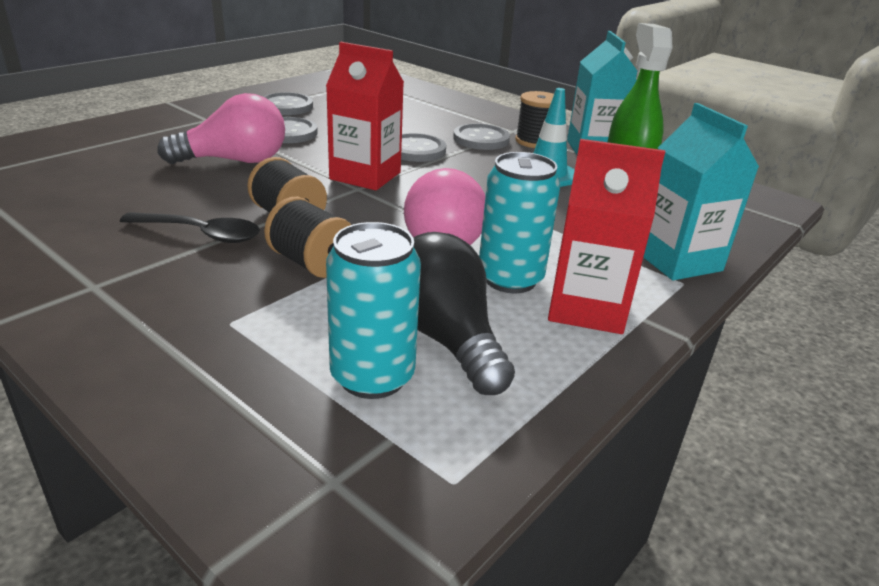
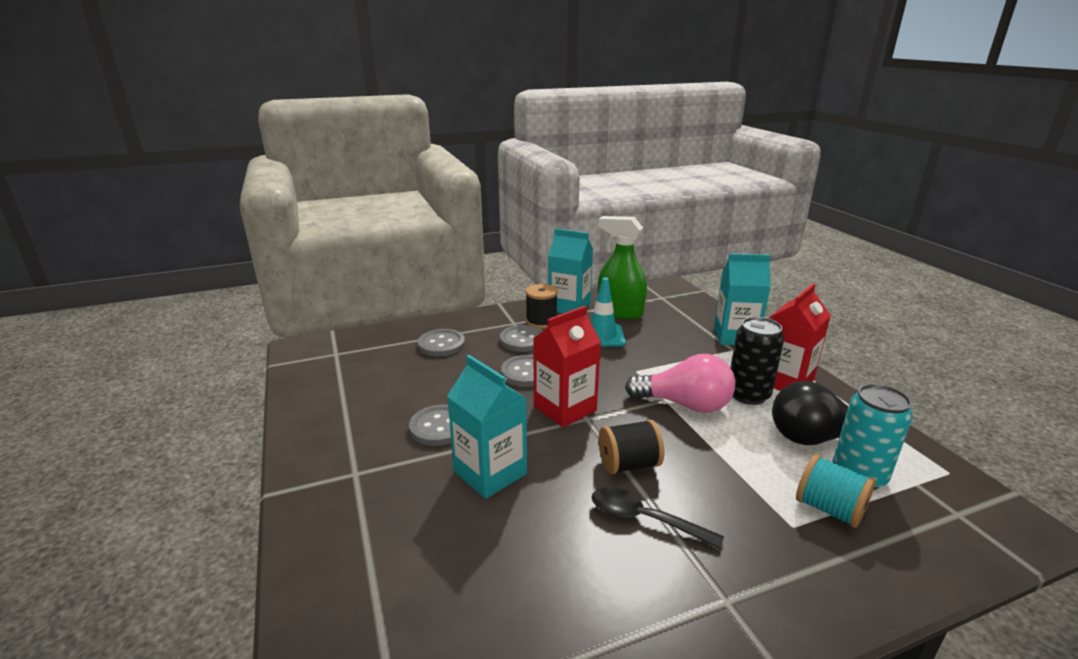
camera: 60 degrees left, 5 degrees down
(201, 234) = (644, 519): black spoon -> black spoon turned 105 degrees counterclockwise
(234, 161) = (490, 473): pink light bulb -> turquoise carton
(277, 349) = (829, 509): none -> turquoise spool
(286, 106) = (363, 413): grey button -> grey button (441, 344)
(311, 263) = (710, 469): black spool -> none
(510, 279) = (748, 395): turquoise can -> black can

